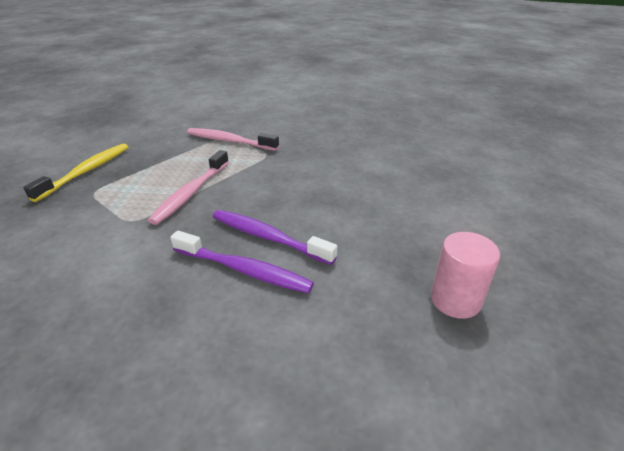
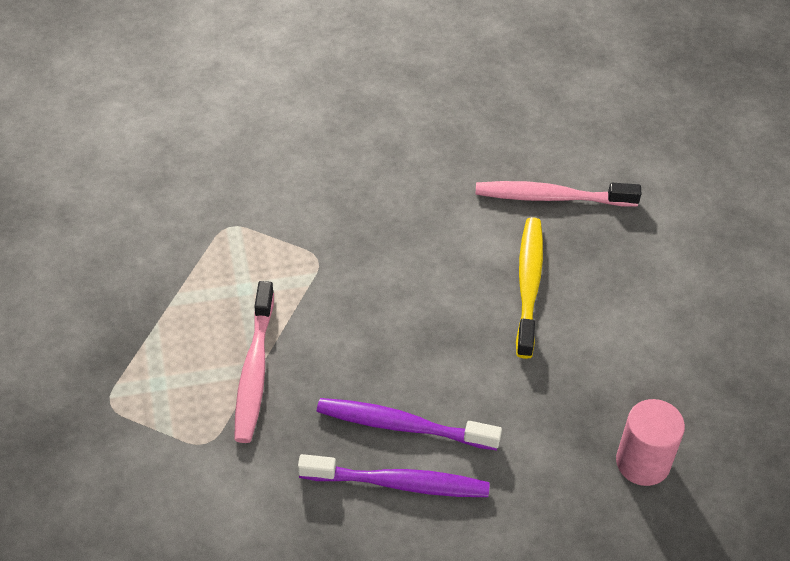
camera: 20 degrees left, 15 degrees up
(87, 171) = (62, 364): yellow toothbrush -> yellow toothbrush (528, 285)
(229, 141) = (241, 237): pink toothbrush -> pink toothbrush (551, 197)

